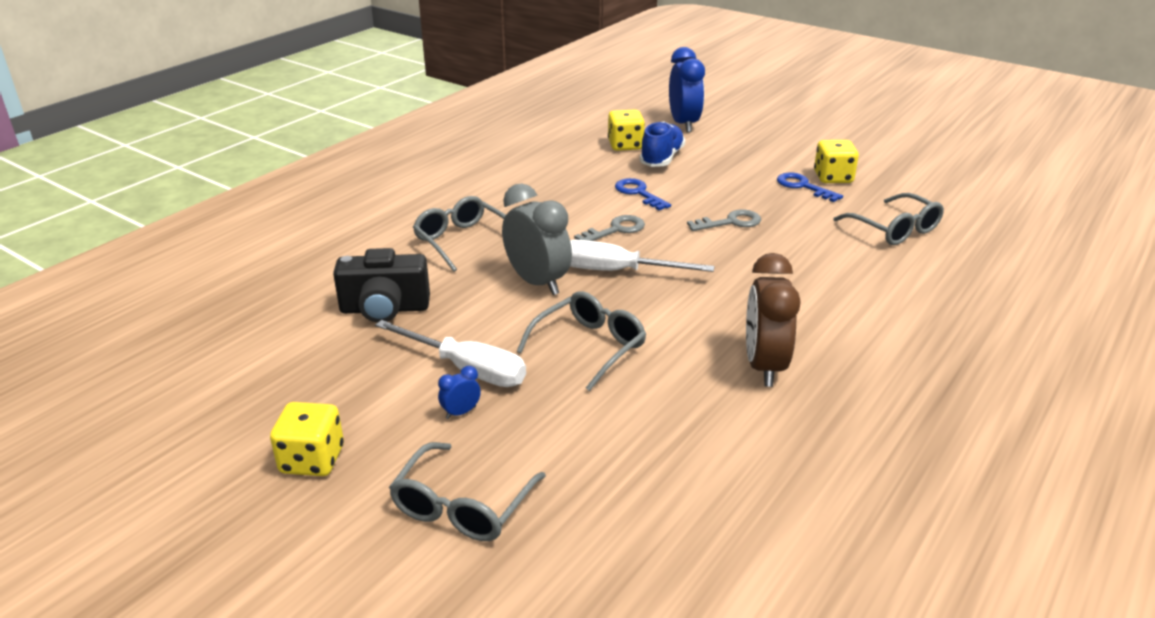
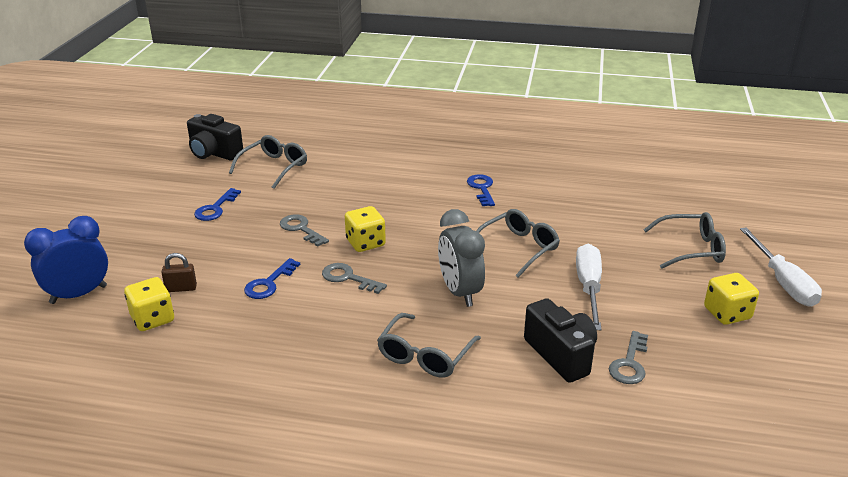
camera: 115 degrees left, 0 degrees up
(327, 344) = (629, 363): none -> grey key
(461, 412) = (628, 275): blue clock -> none
(537, 282) = (460, 292): grey clock -> grey clock turned 45 degrees counterclockwise
(589, 347) = (518, 248): grey glasses -> grey glasses turned 120 degrees clockwise
(616, 271) = (415, 261): white screwdriver -> white screwdriver (782, 282)
(661, 158) = (181, 288): blue shoe -> brown padlock
(764, 366) = (481, 188): brown clock -> blue key
(833, 177) = (191, 198): yellow dice -> yellow dice (365, 243)
(947, 200) = (214, 153): none -> black camera

